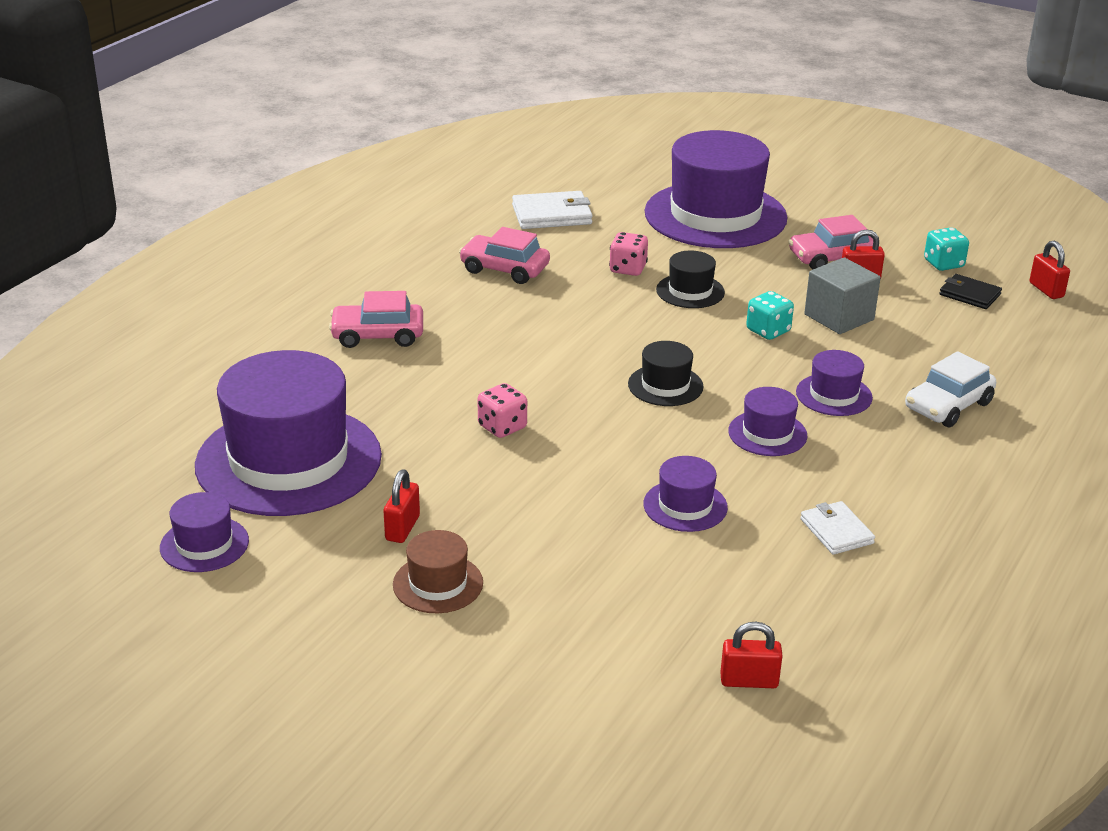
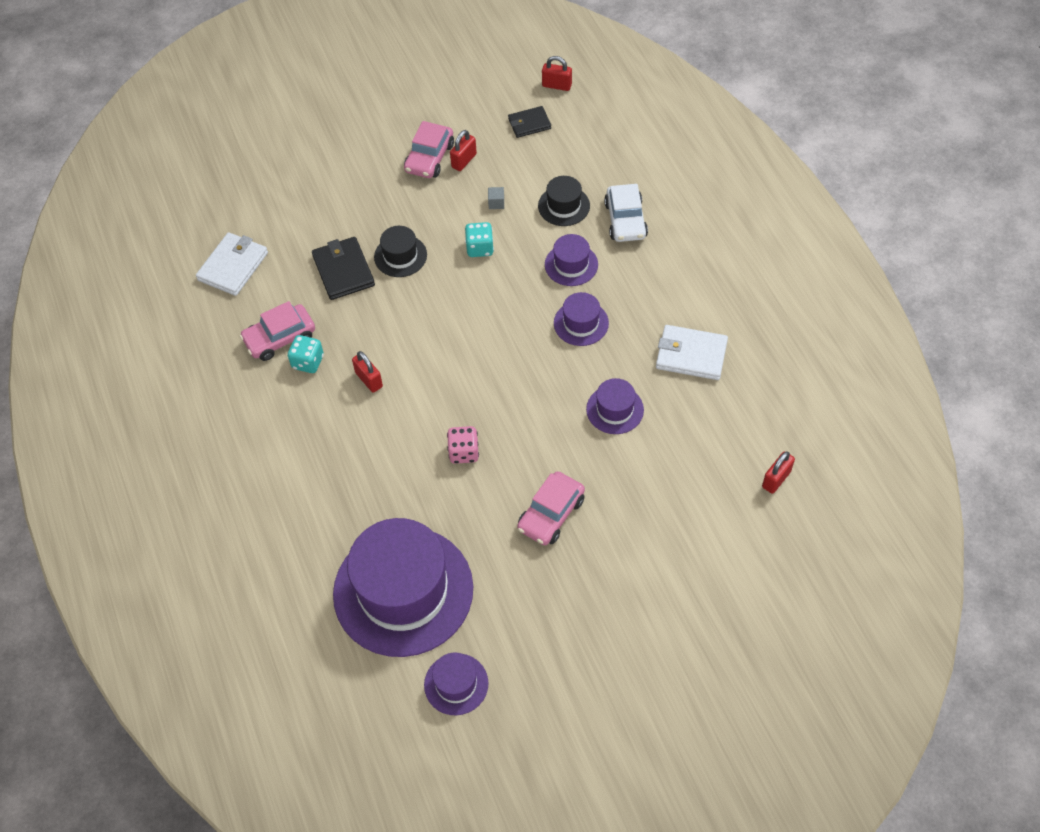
camera: 50 degrees left, 25 degrees up
(377, 335) = (298, 460): pink car -> pink car (551, 514)
(402, 528) = (524, 566): red padlock -> red padlock (369, 380)
(438, 584) = (590, 577): brown hat -> none
(628, 269) = (343, 270): pink dice -> black wallet
(665, 385) = (492, 340): black hat -> black hat (564, 206)
(715, 215) = (322, 179): purple hat -> none
(836, 531) = (691, 355): white wallet -> white wallet, size x1.55
(839, 317) = (496, 203): grey cube -> grey cube, size x0.42
(943, 264) = (486, 109): turquoise dice -> turquoise dice (308, 362)

